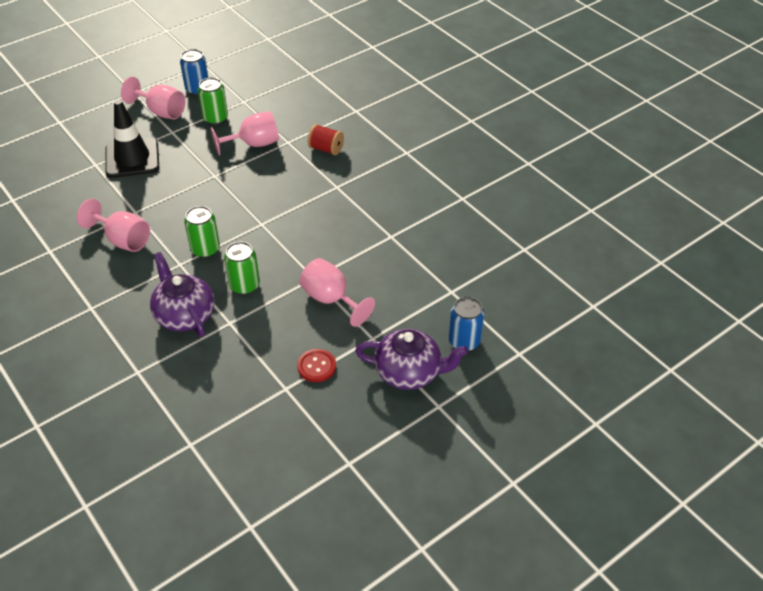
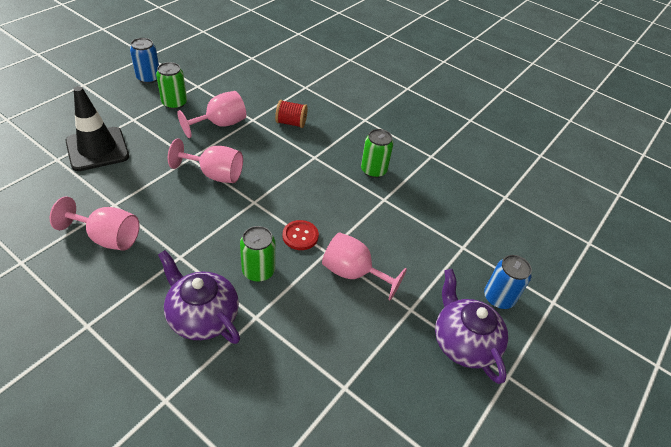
camera: 20 degrees left, 0 degrees up
(161, 112) = (117, 101): pink goblet -> pink goblet (215, 174)
(205, 249) = (203, 236): green can -> green can (373, 170)
(316, 366) = (367, 353): red button -> red button (300, 236)
(409, 372) = (463, 342): purple teapot -> purple teapot turned 105 degrees counterclockwise

